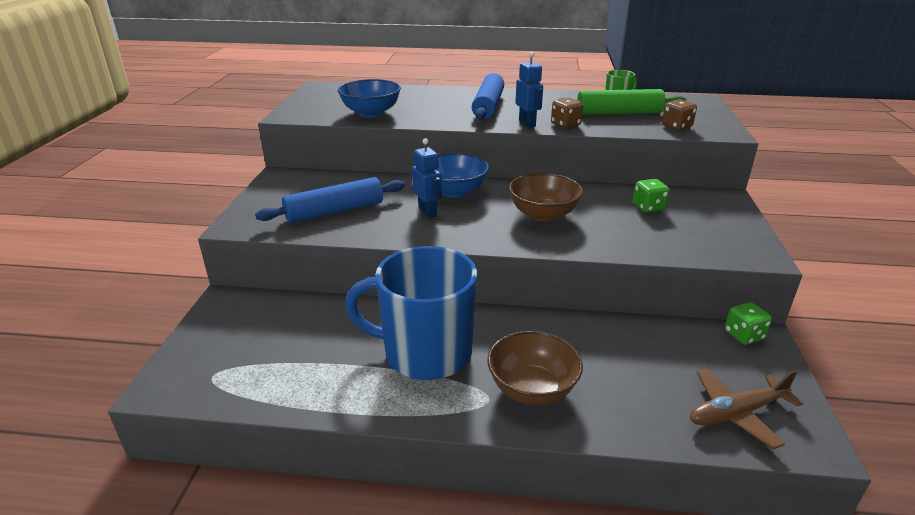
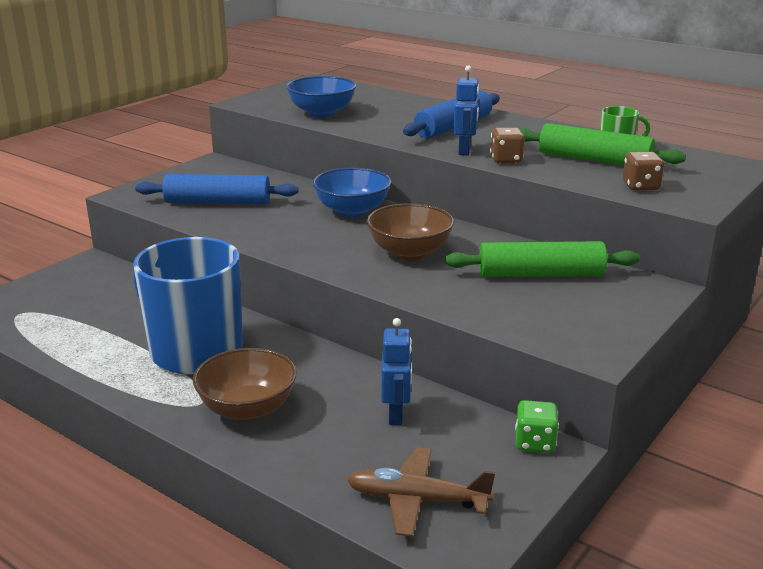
camera: 30 degrees right, 5 degrees down
(427, 212) = (299, 222): blue robot -> blue robot (396, 415)
(648, 207) = (540, 274): green dice -> green rolling pin

